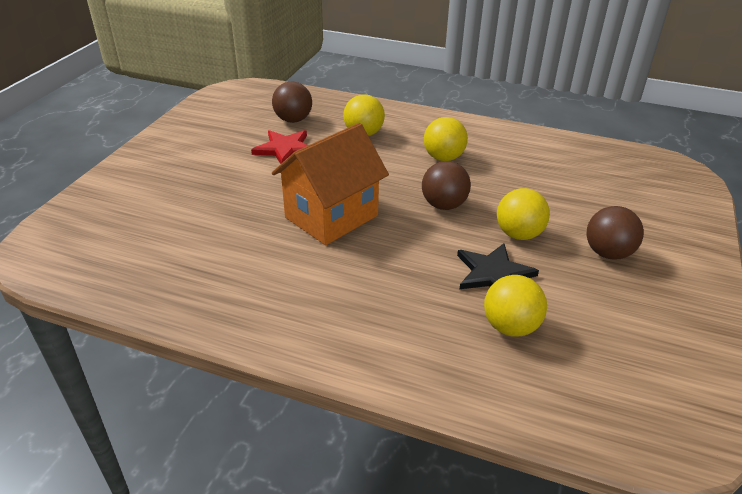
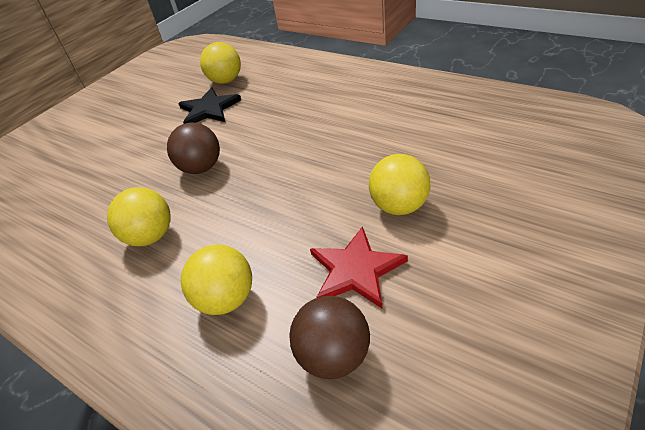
camera: 160 degrees left, 5 degrees up
(331, 216) = (317, 158): orange house -> none
(518, 234) = (161, 138): yellow ball -> yellow ball (399, 206)
(608, 253) = (113, 122): brown ball -> none

